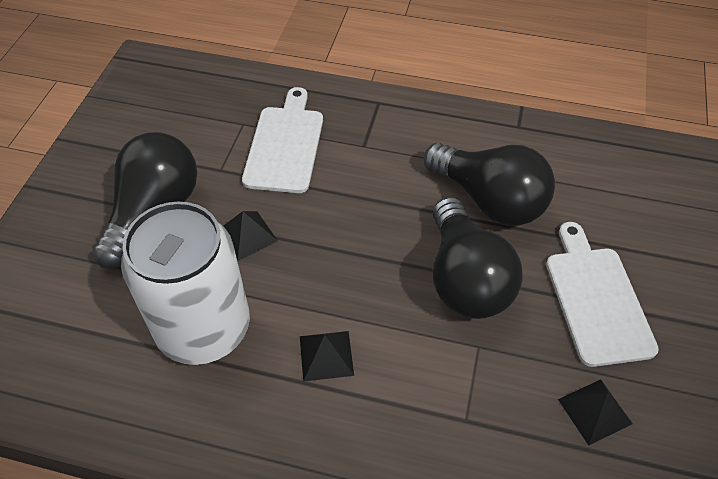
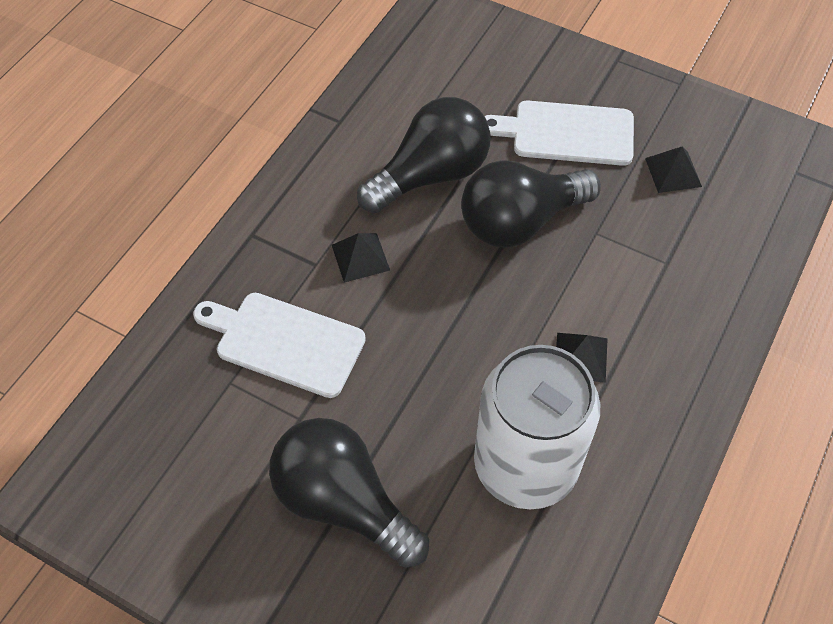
camera: 75 degrees left, 5 degrees up
(247, 235) = (410, 404): black pyramid -> black pyramid (360, 257)
(465, 279) = (520, 221): black light bulb -> black light bulb turned 150 degrees clockwise

